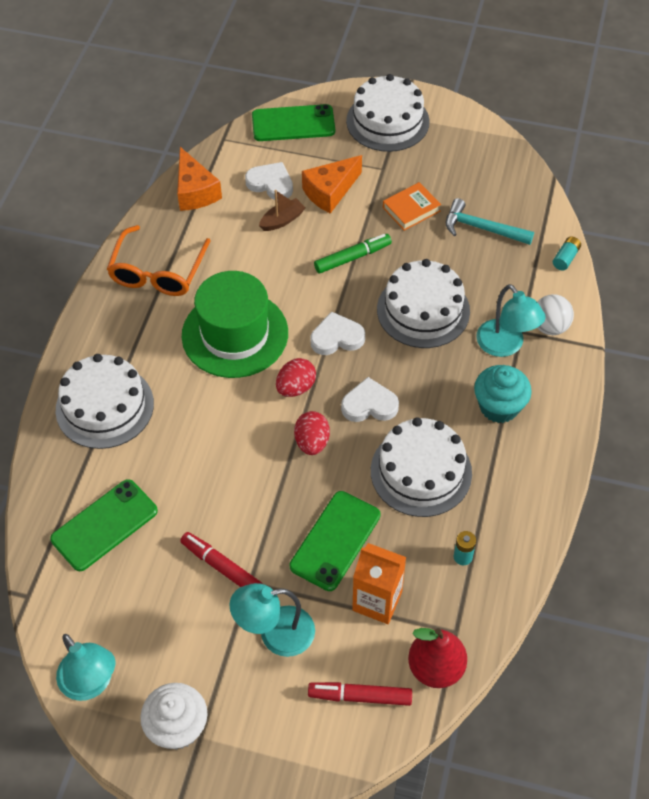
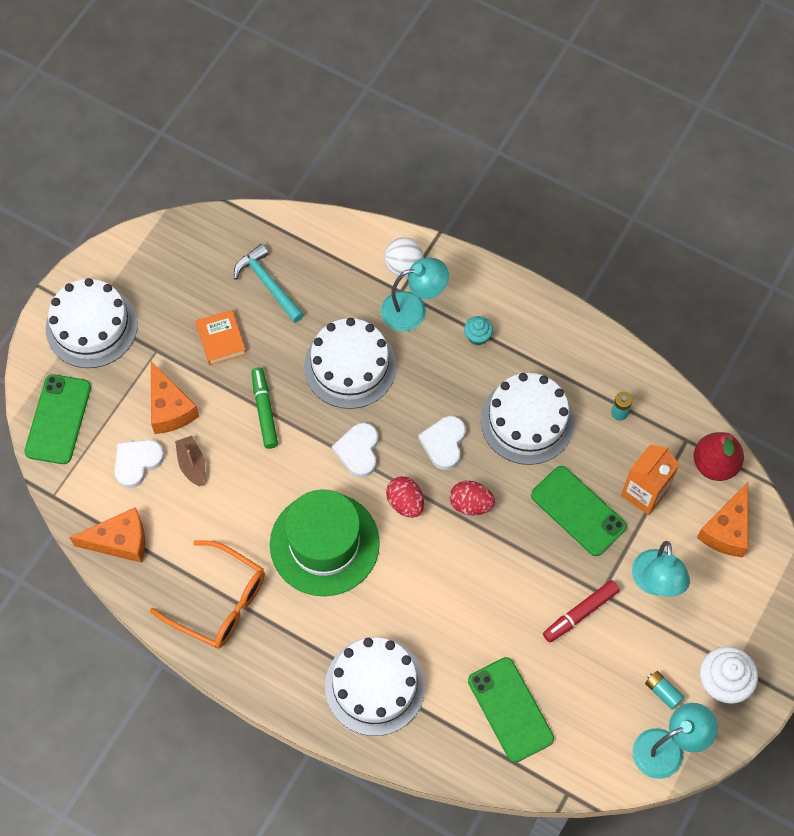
camera: 75 degrees left, 10 degrees up
(360, 696) = (726, 530): red marker -> orange cheese
(482, 228) = (268, 284): turquoise hammer -> turquoise hammer turned 105 degrees clockwise
(499, 406) = (477, 336): turquoise cupcake -> turquoise cupcake, size x0.55
(565, 258) = (329, 225): turquoise battery -> turquoise battery (662, 692)

